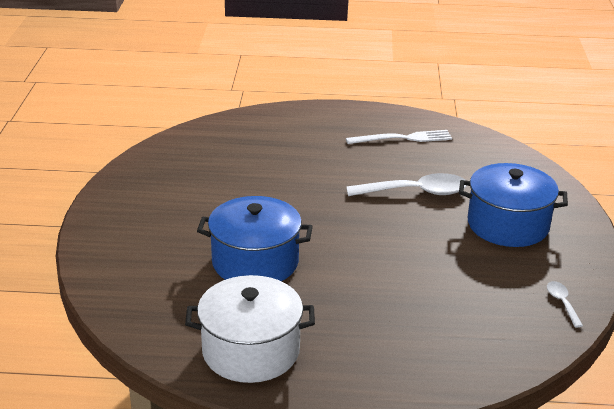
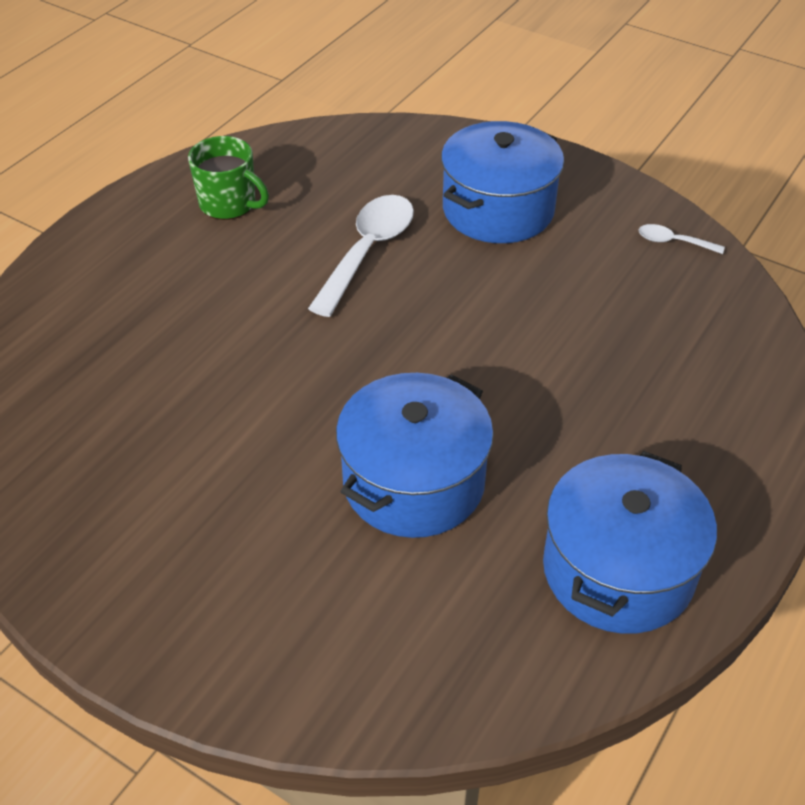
camera: 60 degrees left, 15 degrees up
(251, 351) = (618, 570): white pot -> blue pot
(403, 138) = (229, 204): white fork -> green mug

